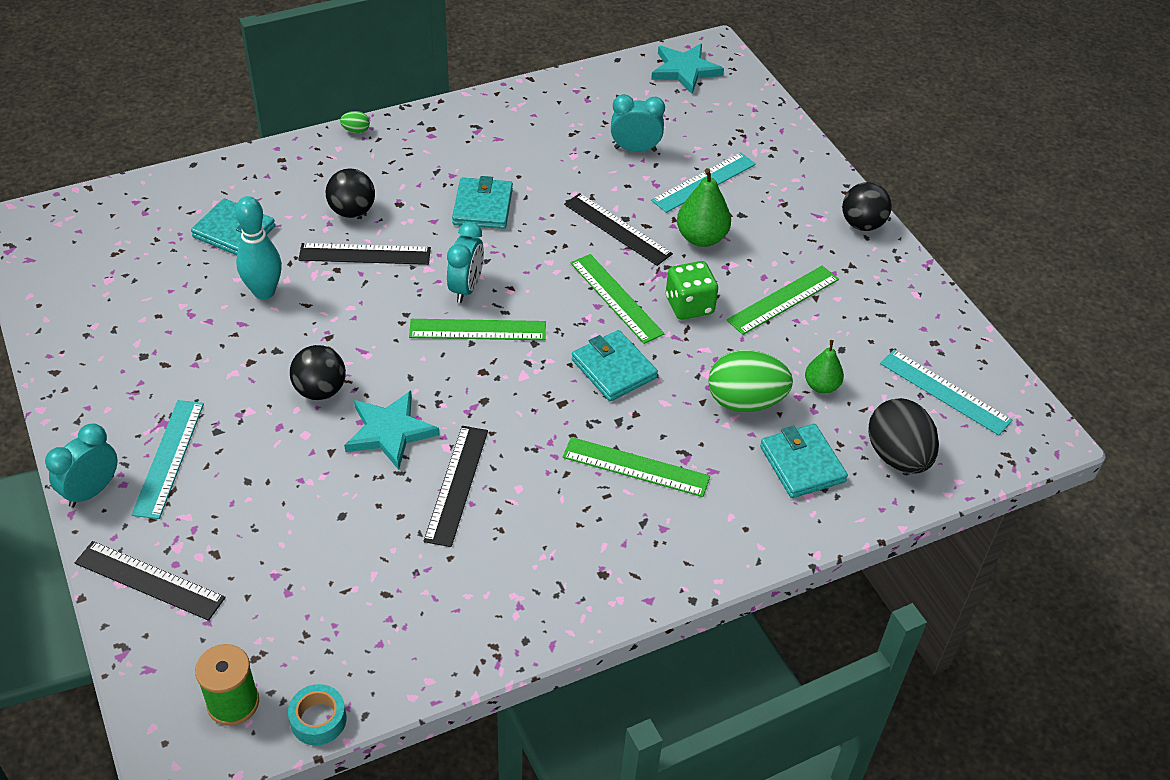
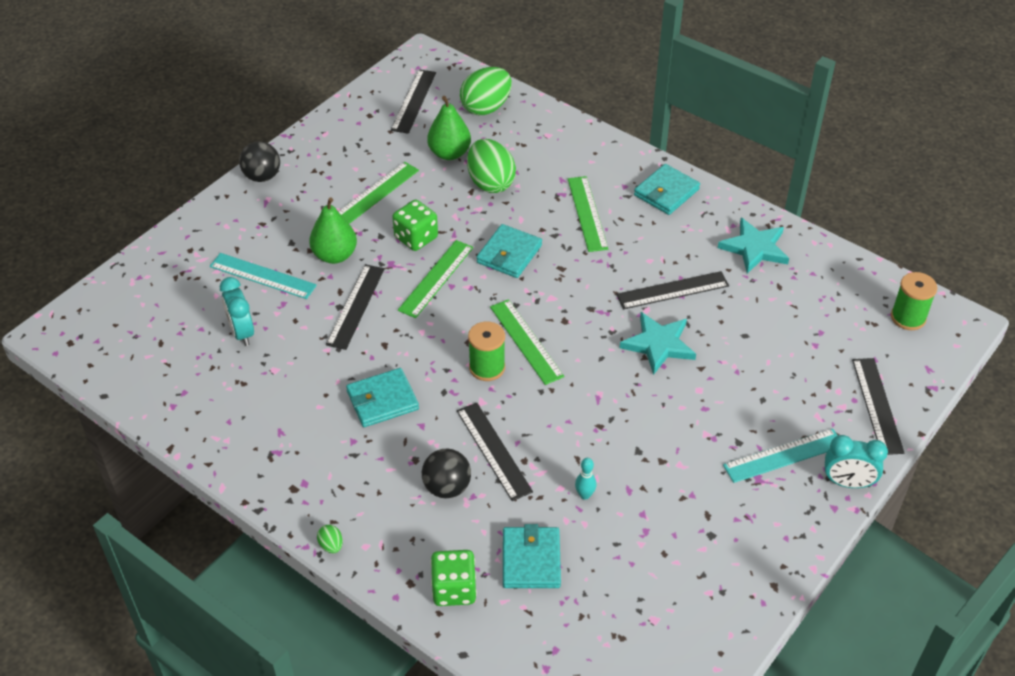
camera: 115 degrees left, 0 degrees up
(252, 179) = (454, 589): none -> green dice
(264, 292) = (584, 495): turquoise bowling pin -> turquoise bowling pin, size x0.51
(318, 720) = (880, 276): turquoise tape -> none
(320, 390) = (654, 402): black ball -> none
(466, 288) = (487, 367): turquoise clock -> green spool
(685, 70) = (99, 341): turquoise star -> turquoise star (754, 248)
(783, 300) = (376, 193): green ruler -> green ruler turned 75 degrees counterclockwise
(802, 464) = (524, 144): turquoise wallet -> turquoise wallet (666, 192)
(821, 386) = (449, 153): green pear -> green pear, size x1.55
(897, 456) = (486, 107): black egg -> green egg
(945, 392) = (413, 101): turquoise ruler -> black ruler

